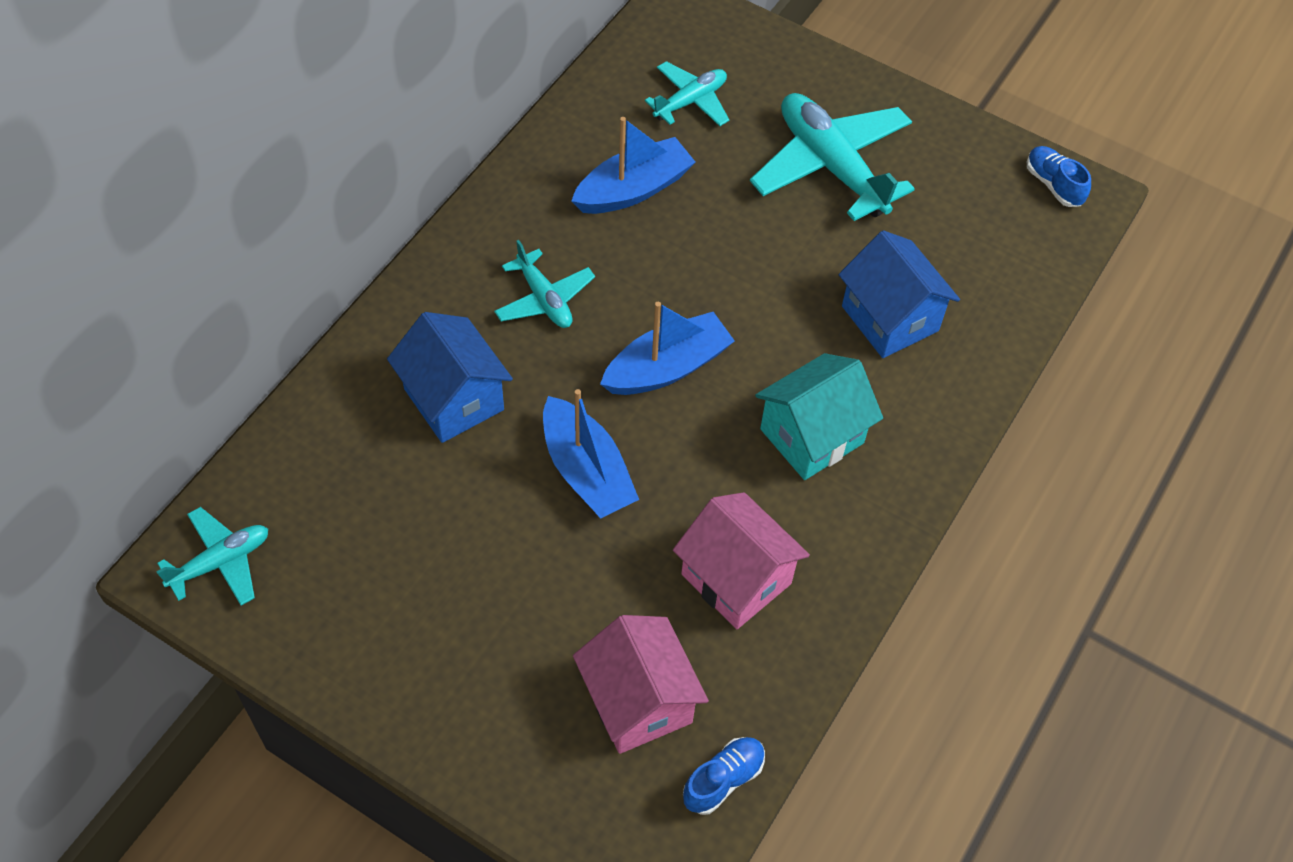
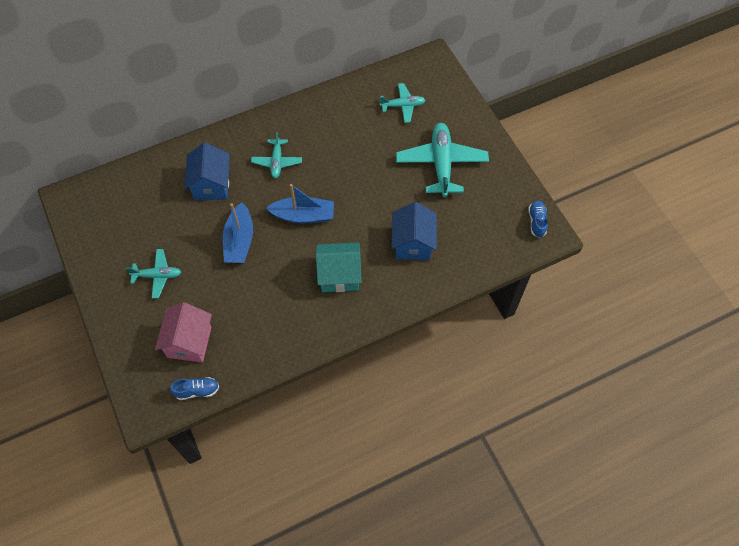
camera: 35 degrees right, 5 degrees up
(221, 562) = (84, 203): turquoise plane -> turquoise plane (157, 275)
(633, 189) = (348, 133): blue boat -> none
(736, 579) = (263, 316): pink house -> none

